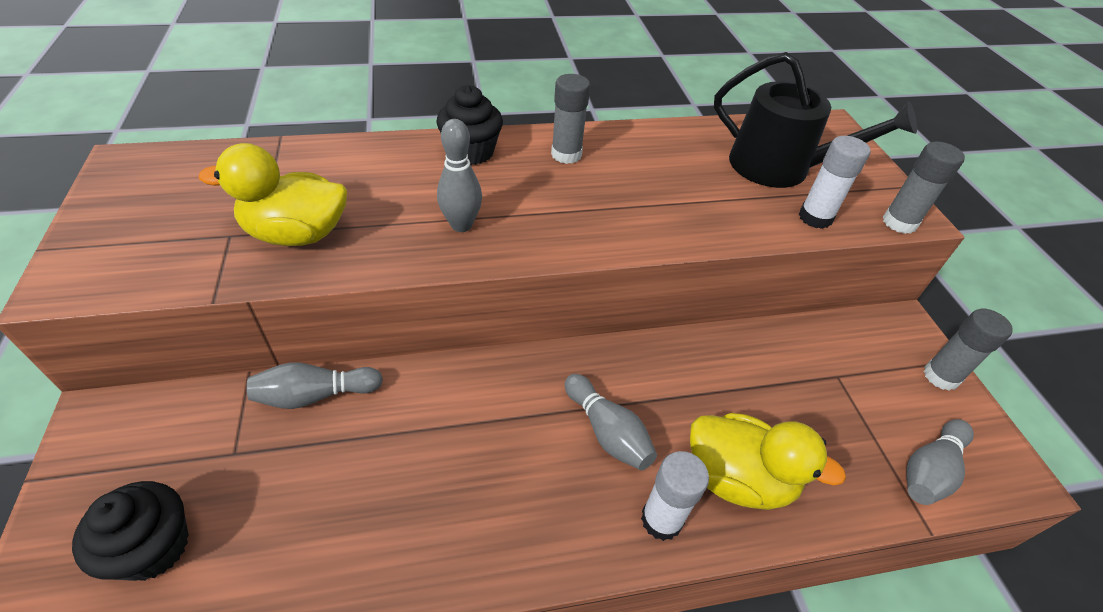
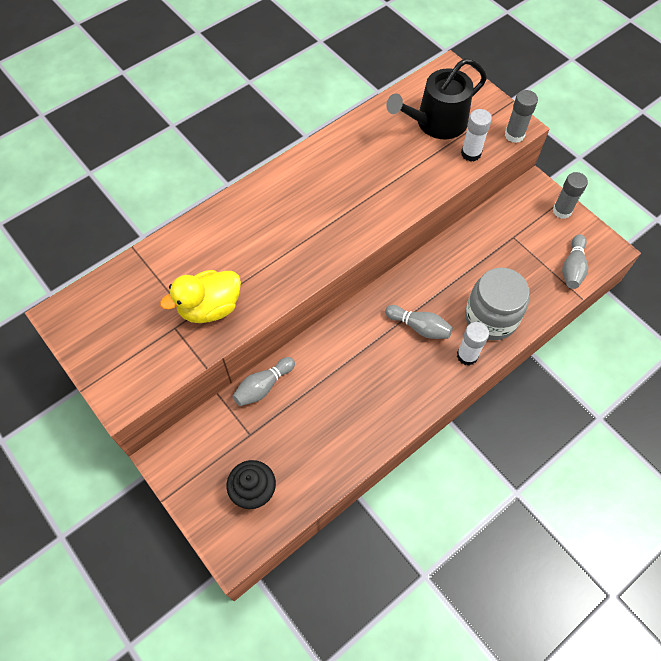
camera: 25 degrees left, 15 degrees up
(461, 225) = (291, 256): grey bowling pin -> none
(471, 152) = (256, 200): black cupcake -> none
(566, 154) = (312, 174): grey glue stick -> none
(738, 478) = (491, 318): yellow duck -> grey jar
(780, 167) = (436, 123): black watering can -> black watering can turned 150 degrees clockwise

